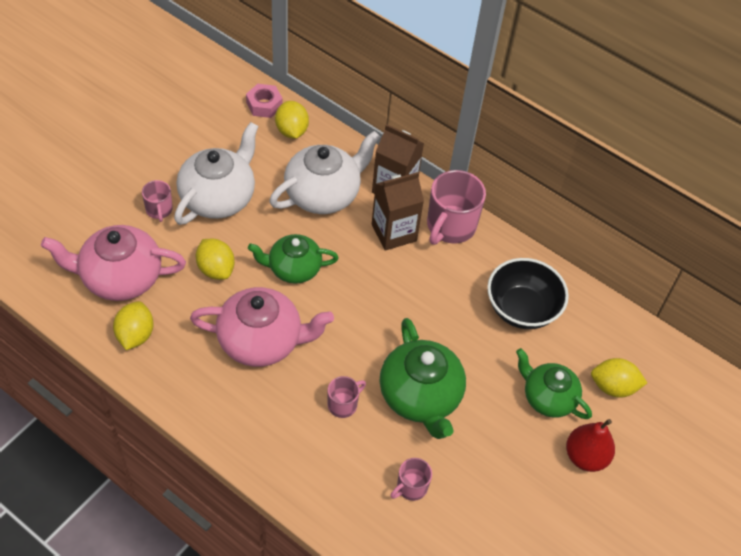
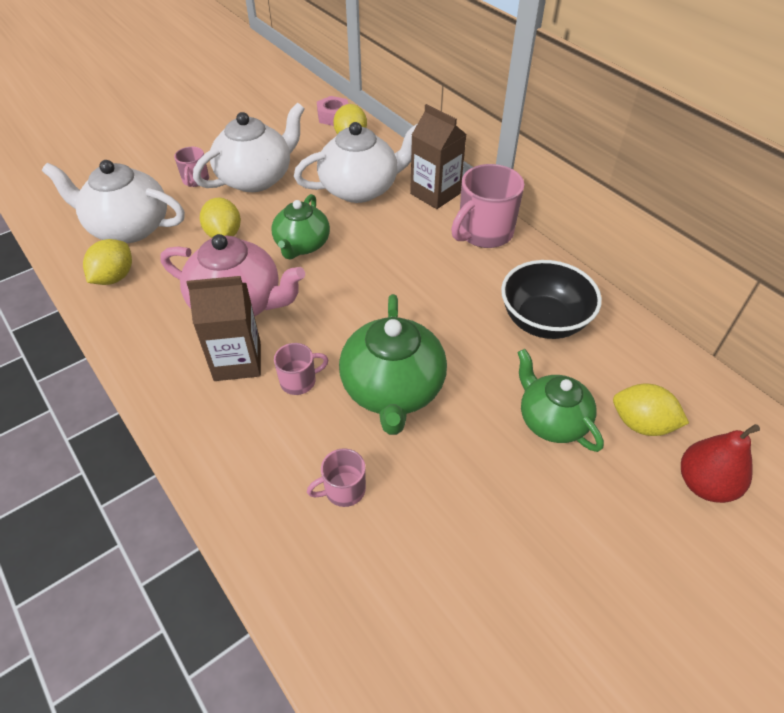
camera: 20 degrees right, 5 degrees down
(120, 278) = (128, 228): pink teapot -> white teapot
(293, 269) = (302, 245): green teapot -> green teapot turned 90 degrees counterclockwise
(394, 232) = (420, 230): brown carton -> brown carton (237, 361)
(585, 457) = (586, 501): red pear -> red pear (704, 484)

